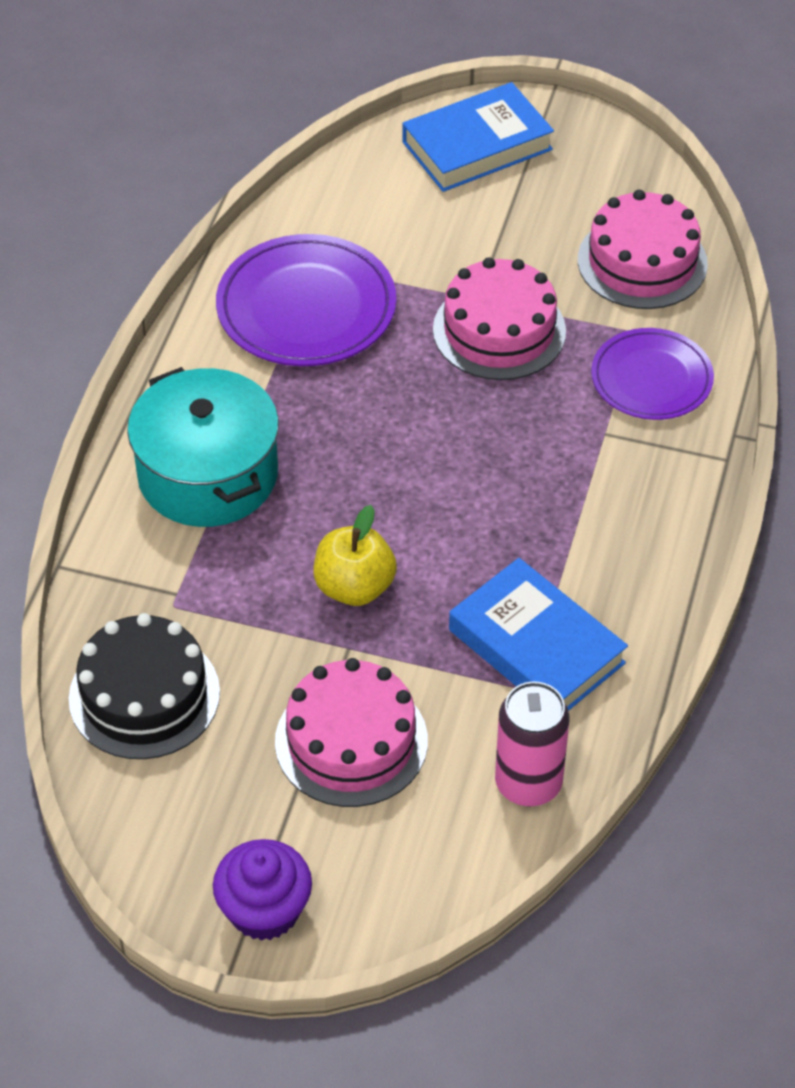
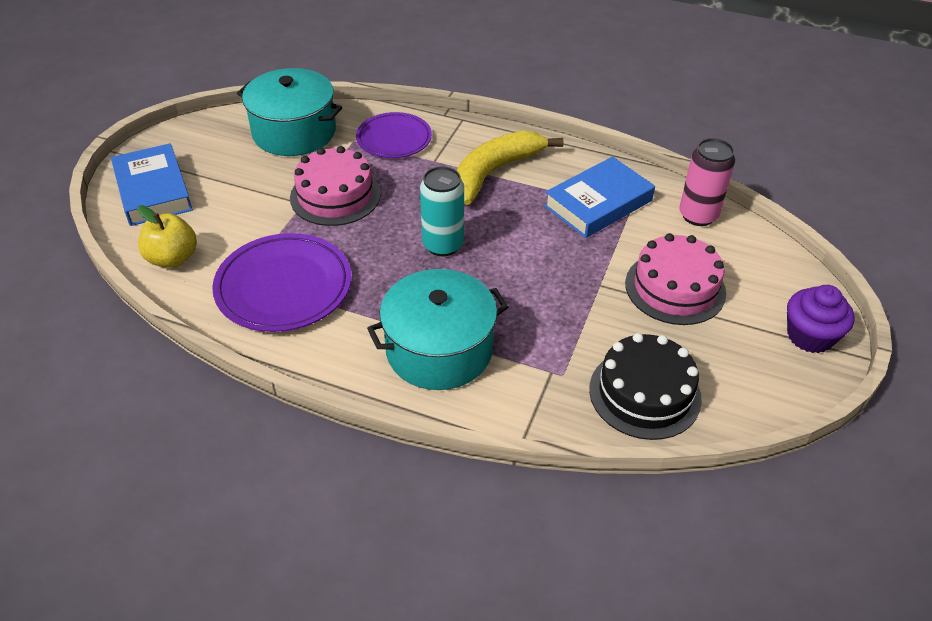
camera: 85 degrees left, 5 degrees down
(354, 587) = (549, 278): yellow apple -> yellow apple (172, 258)
(409, 461) = (443, 245): none -> turquoise can
(590, 509) = (494, 173): none -> yellow banana
(642, 262) = (294, 132): pink cake -> turquoise pot

